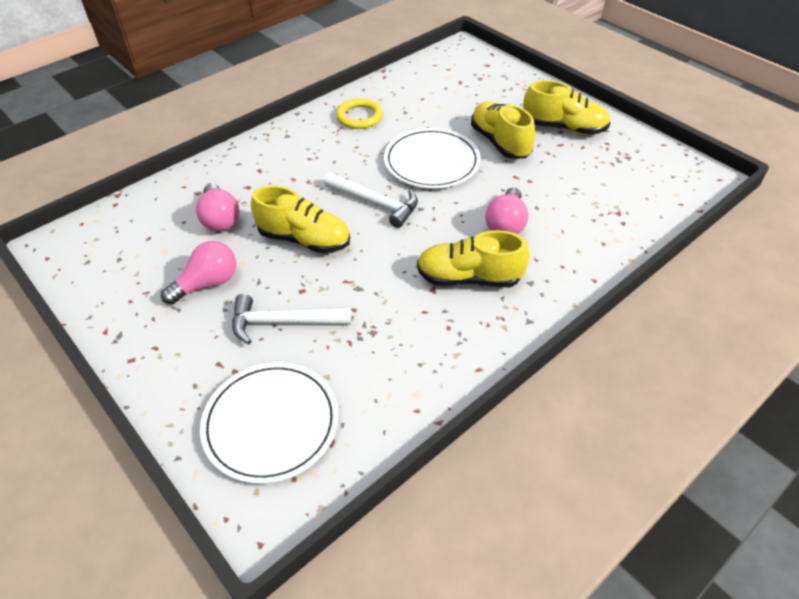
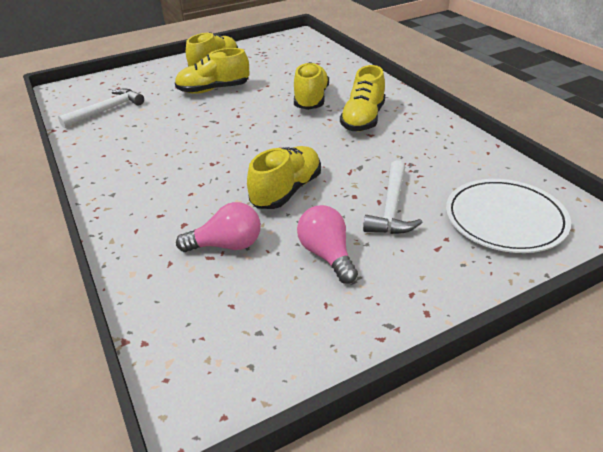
camera: 75 degrees left, 10 degrees down
(359, 117) = (119, 148): yellow ring -> none
(376, 203) = (256, 150): white hammer -> white hammer (107, 110)
(431, 162) = (217, 120): white plate -> none
(506, 224) = (311, 99): pink light bulb -> yellow shoe

